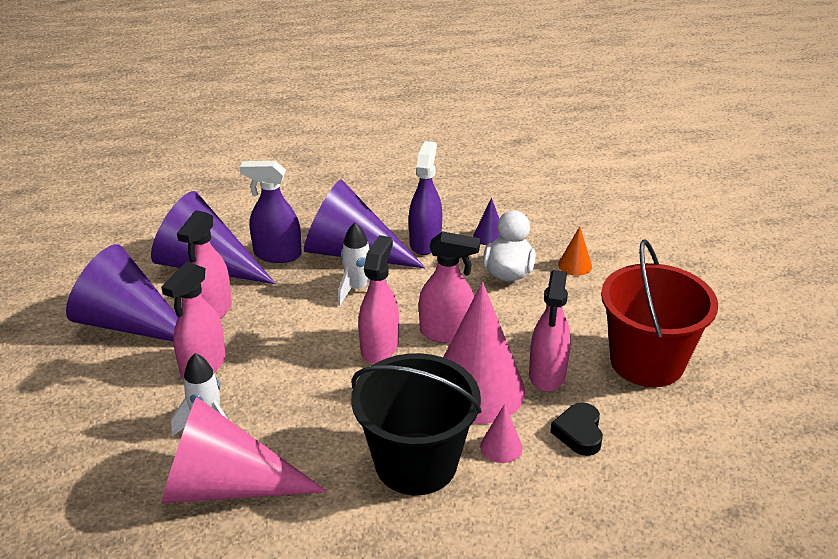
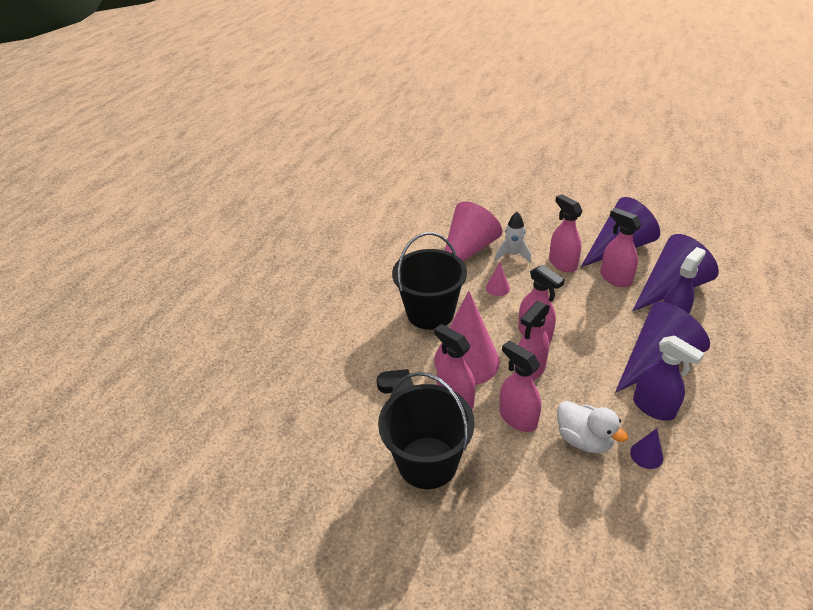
camera: 125 degrees right, 5 degrees up
(357, 289) = (605, 346): white rocket -> none
(501, 447) = (414, 349): pink cone -> pink cone (497, 288)
(525, 320) = (517, 418): none -> pink spray bottle
(575, 265) = (571, 492): orange cone -> none
(647, 362) = (427, 462): red bucket -> black bucket

